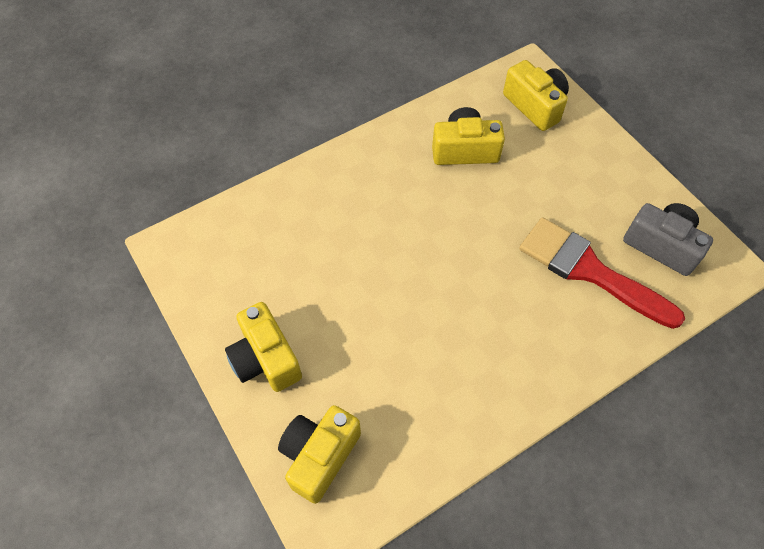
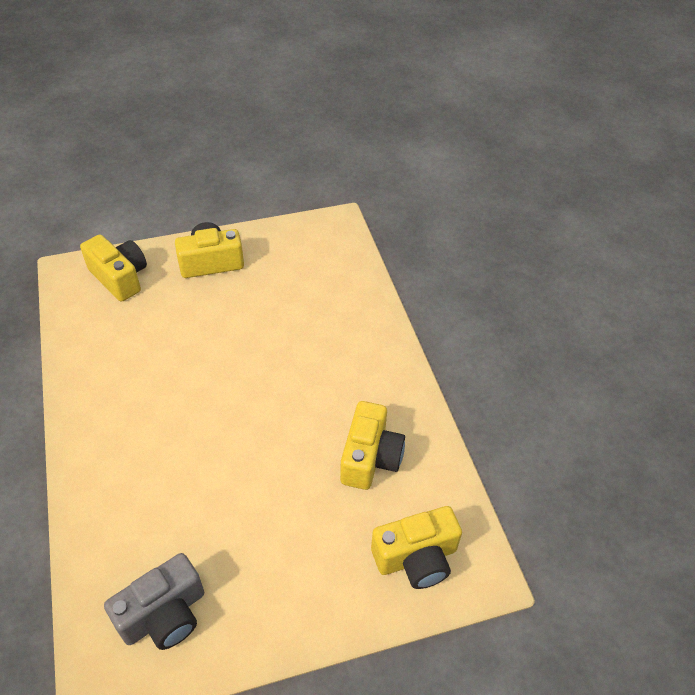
camera: 105 degrees right, 10 degrees down
(589, 271) = (171, 521): red brush -> none

